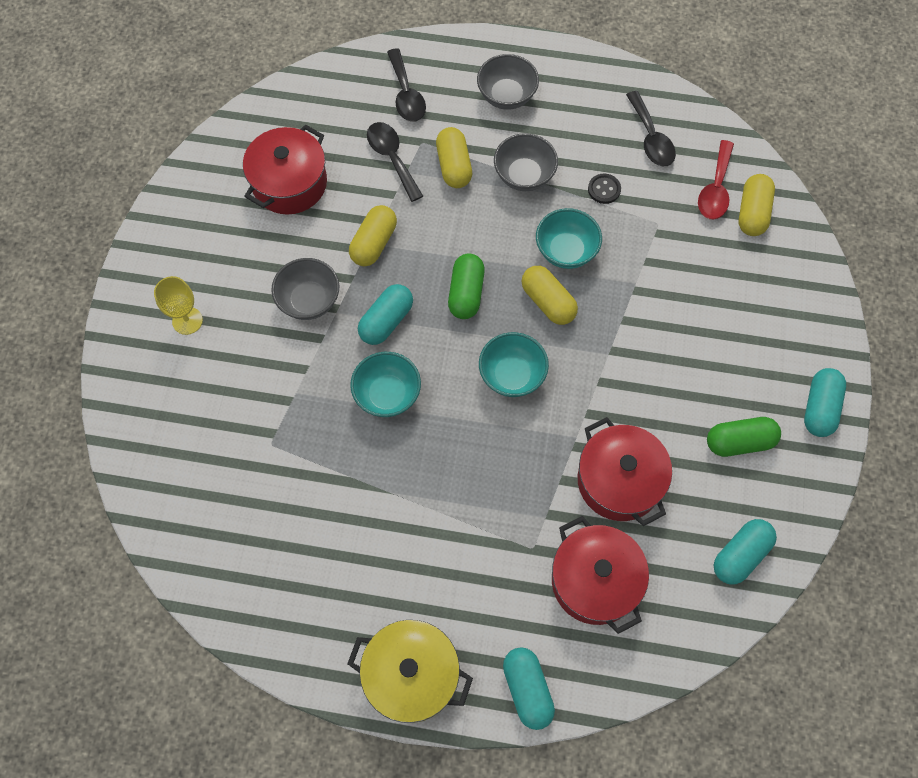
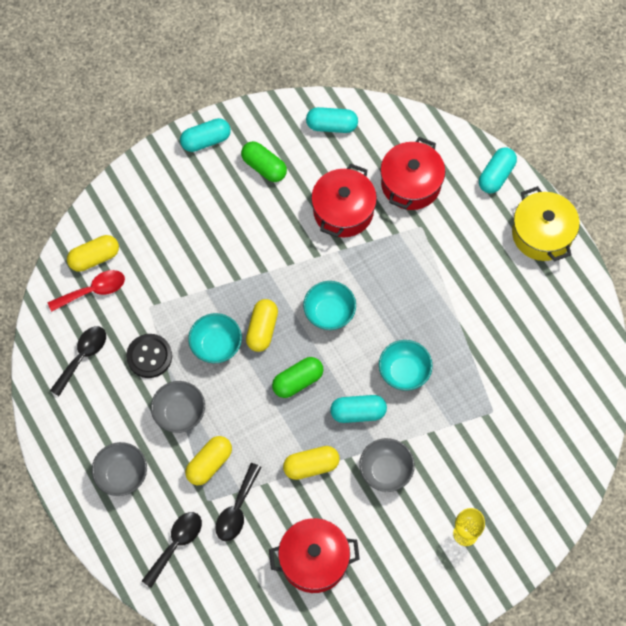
camera: 130 degrees left, 0 degrees up
(604, 189) = (149, 356): black button -> black button, size x1.66

